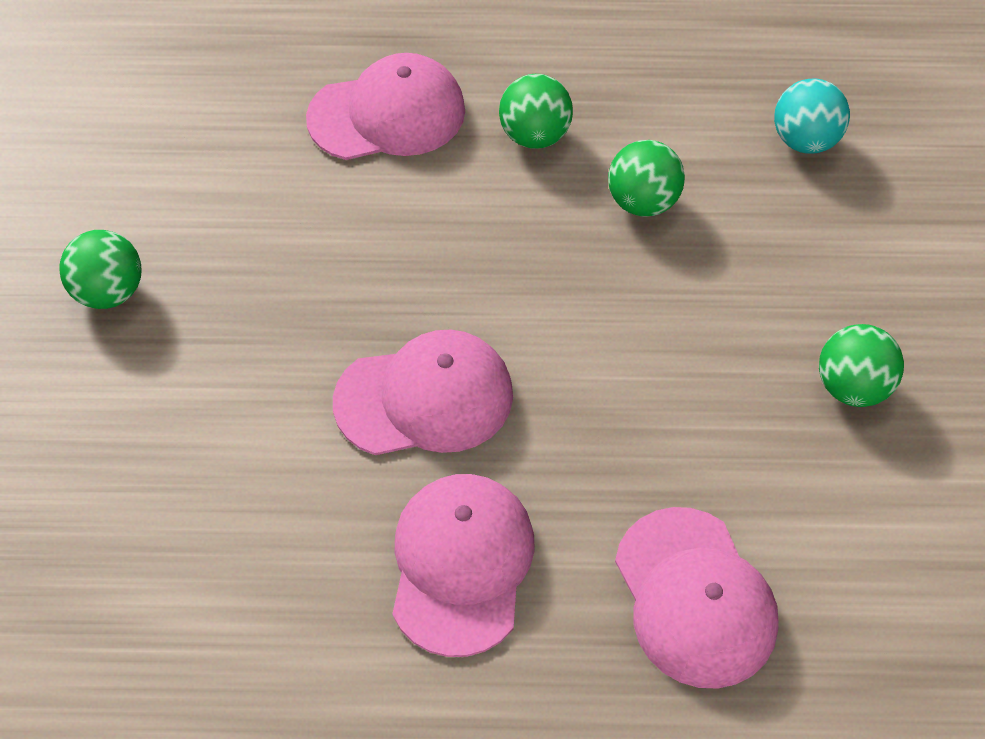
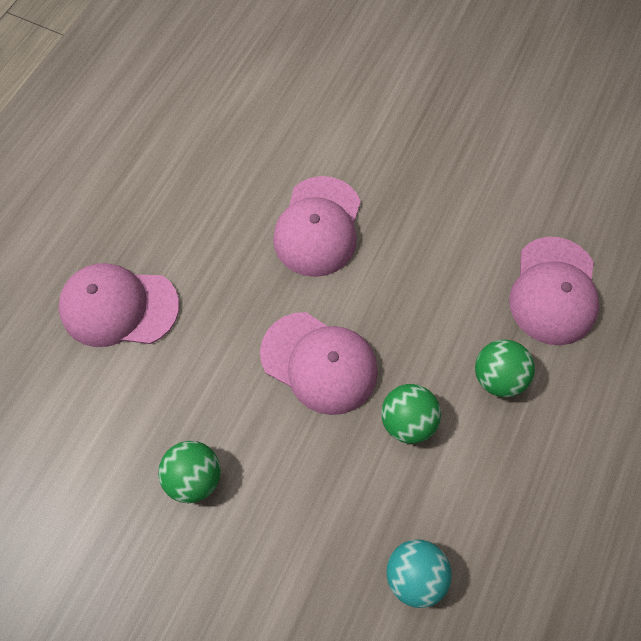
camera: 115 degrees right, 10 degrees up
(109, 292) = (468, 102): green ball -> none
(461, 565) = (206, 204): pink cap -> pink cap (319, 363)

